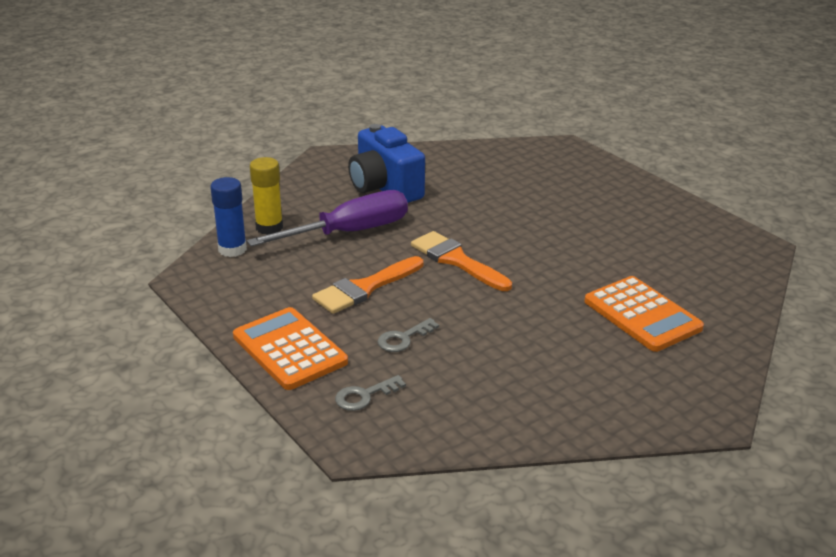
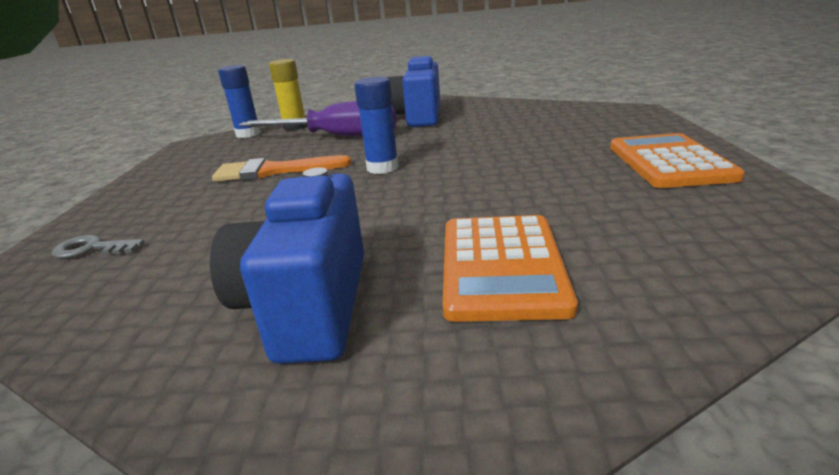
camera: 40 degrees right, 5 degrees down
(289, 349) = (137, 197): orange calculator -> orange calculator (669, 162)
(403, 338) = (220, 213): grey key -> none
(457, 260) = (382, 168): orange brush -> blue glue stick
(581, 371) = (308, 305): none -> blue camera

